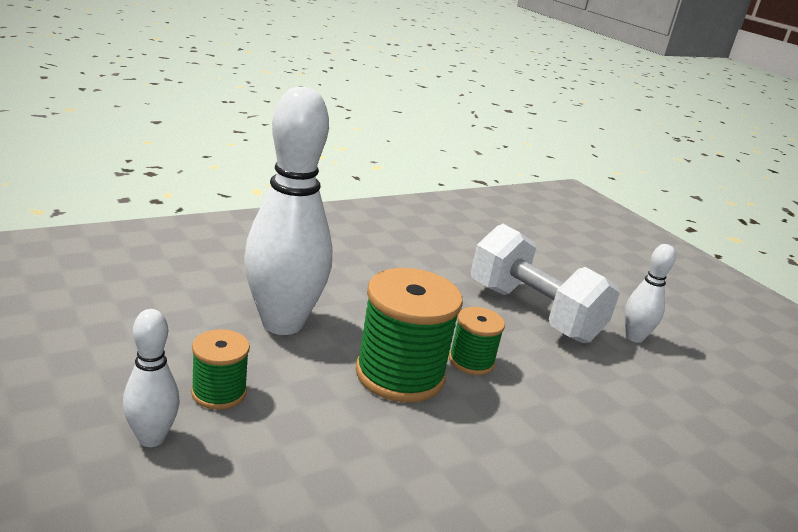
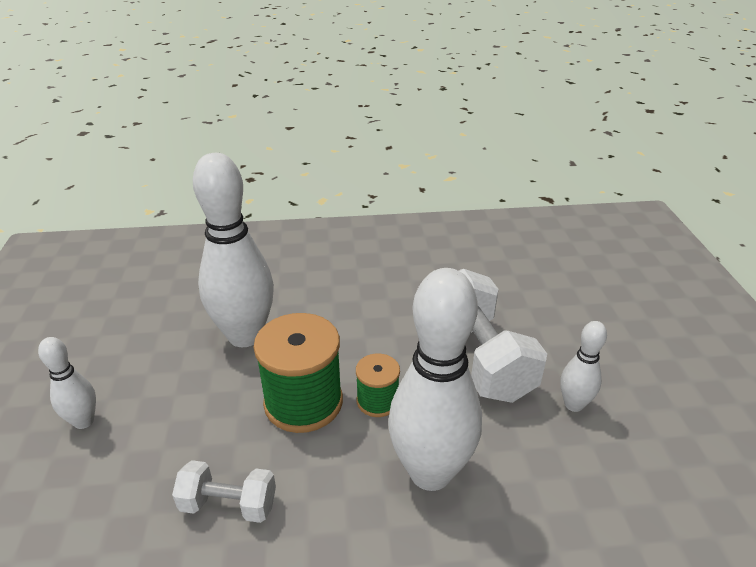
camera: 30 degrees right, 10 degrees up
(219, 392) = (154, 391): green spool -> none
(402, 480) = (229, 504): none -> white dumbbell
(567, 410) = (430, 472): none -> white bowling pin

